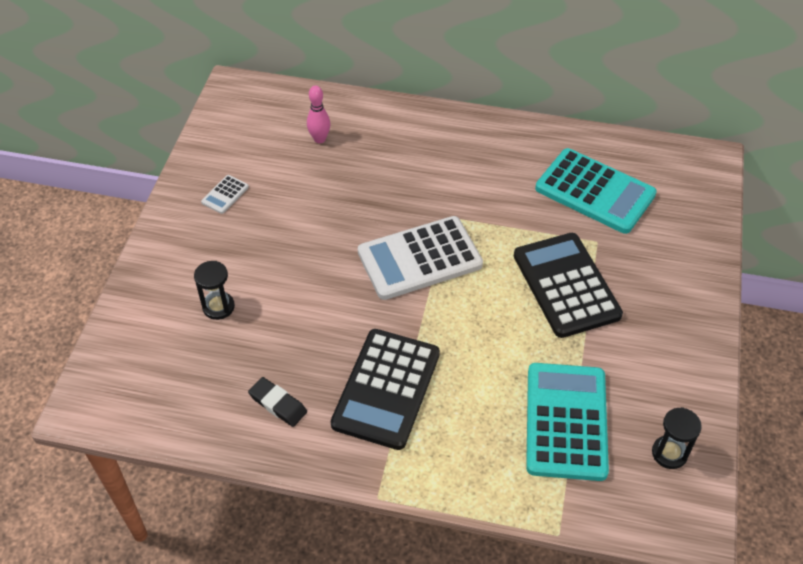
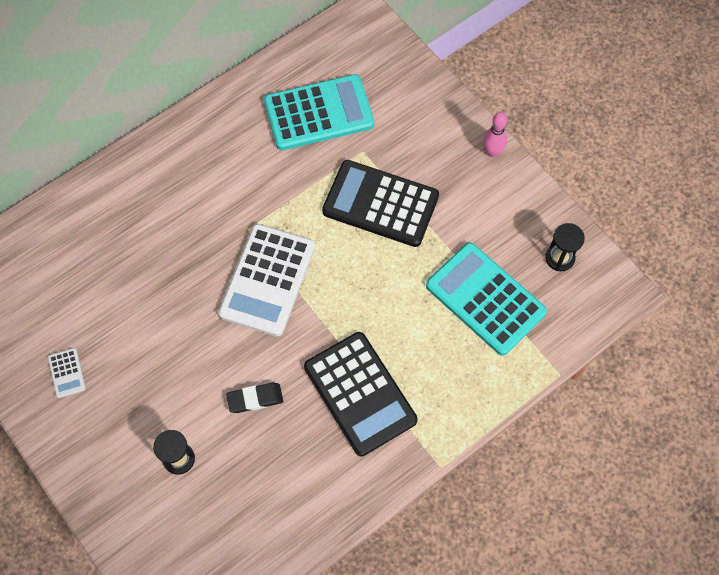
camera: 50 degrees left, 15 degrees up
(278, 404) = (307, 479): black eraser -> black eraser (255, 399)
(319, 139) = (78, 257): pink bowling pin -> pink bowling pin (492, 152)

